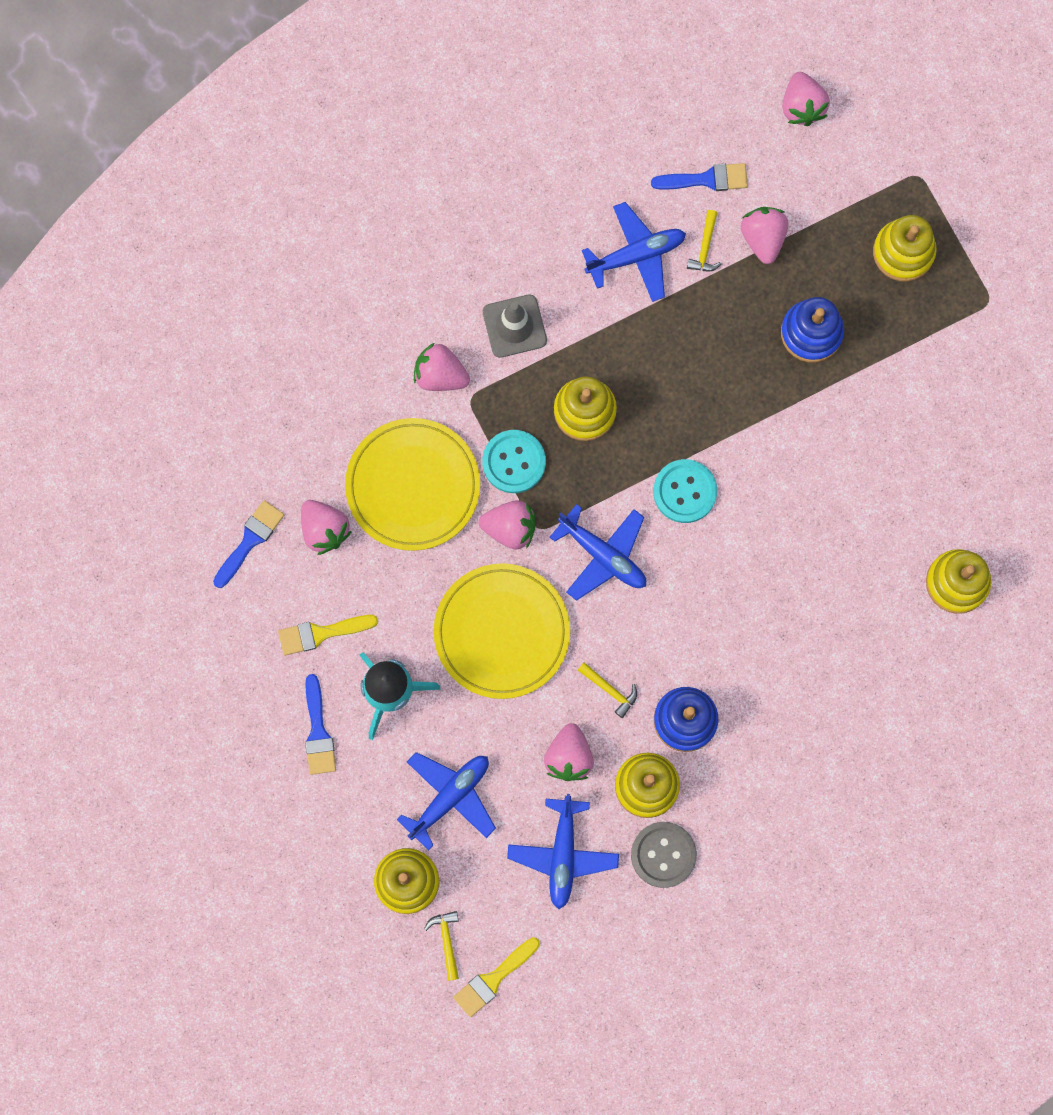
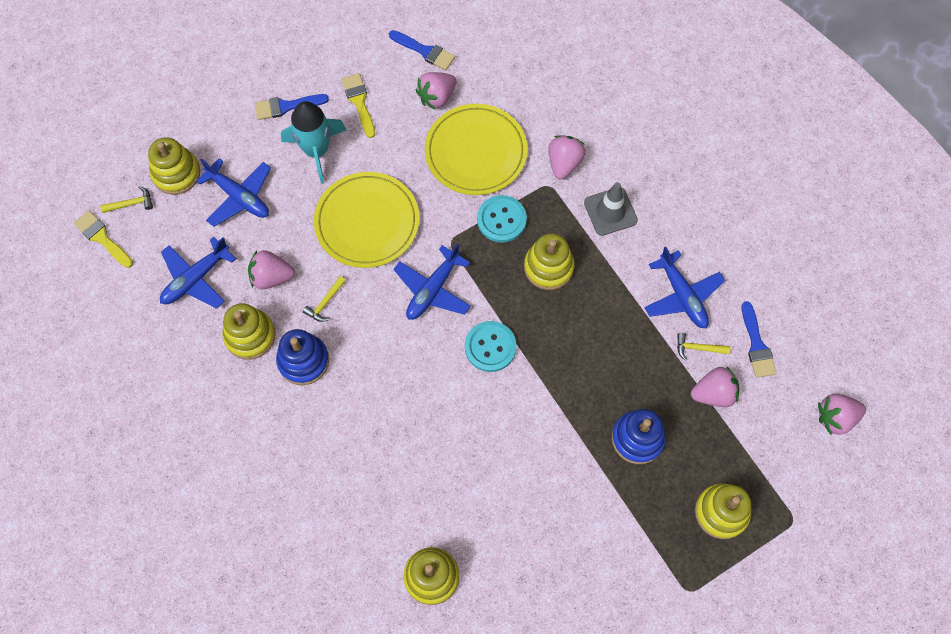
camera: 85 degrees right, 10 degrees down
(510, 528) = (449, 221): pink strawberry -> none
(563, 854) = (196, 279): blue plane -> blue plane turned 45 degrees counterclockwise
(663, 855) = (195, 352): grey button -> none

